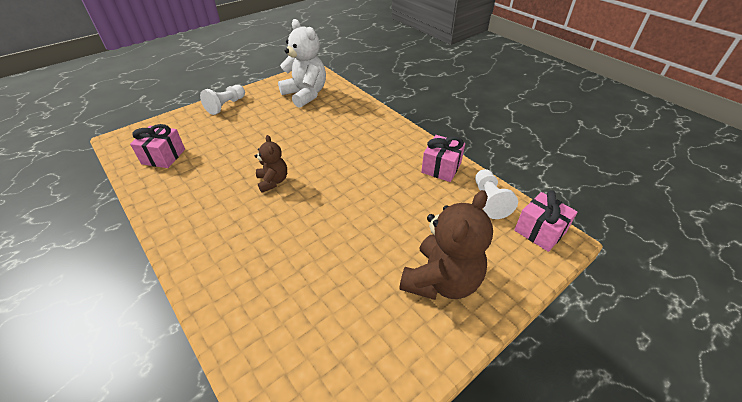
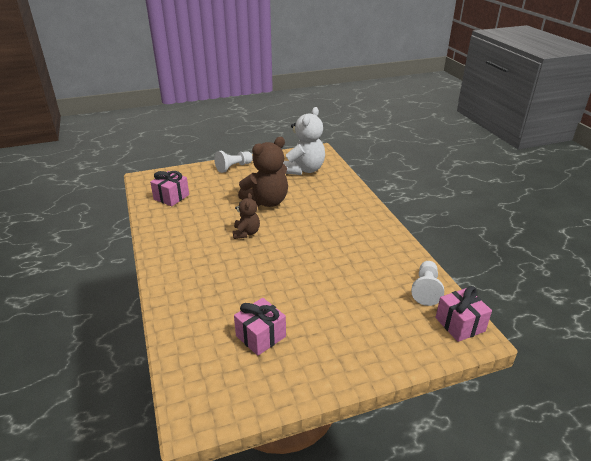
camera: 20 degrees right, 10 degrees down
(305, 94) = (304, 170): white teddy bear -> white teddy bear turned 45 degrees clockwise
(441, 168) = (395, 253): pink gift -> pink gift (261, 336)
(441, 280) = (348, 337): brown teddy bear -> brown teddy bear (267, 202)

